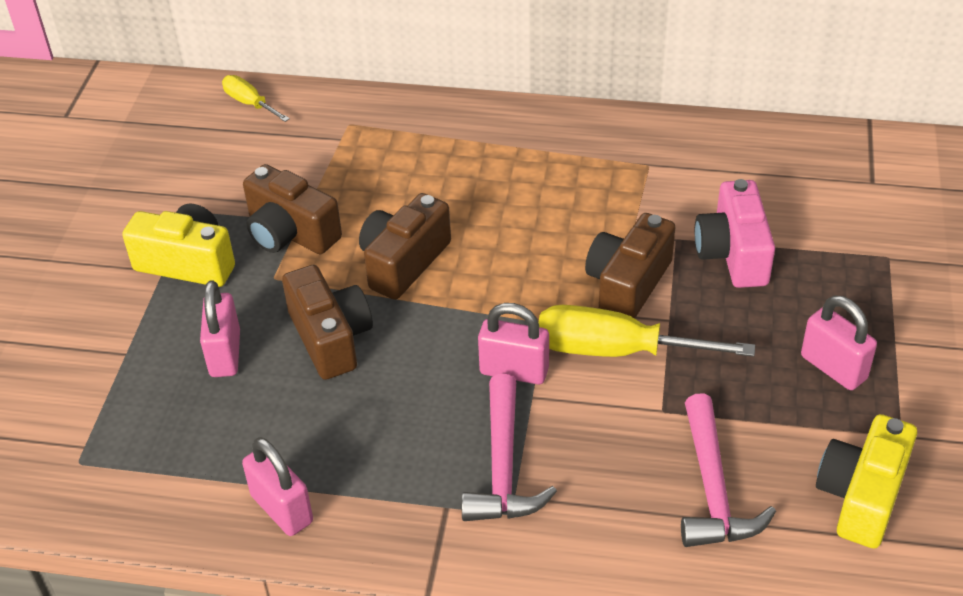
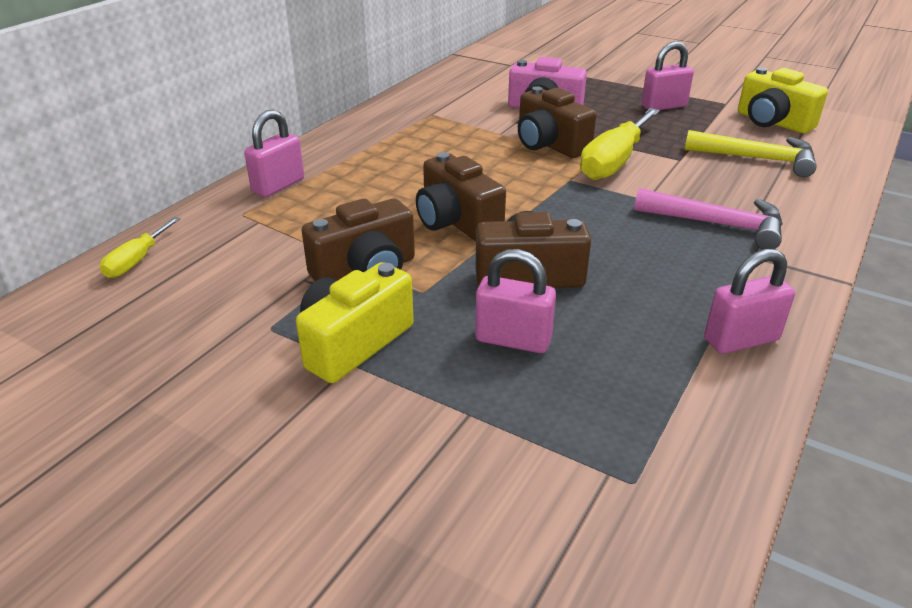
camera: 70 degrees left, 10 degrees down
(250, 103) = (137, 261): yellow screwdriver -> yellow screwdriver turned 45 degrees counterclockwise
(514, 371) = (615, 201): pink padlock -> pink padlock (278, 186)
(713, 489) = (757, 159): pink hammer -> yellow hammer

